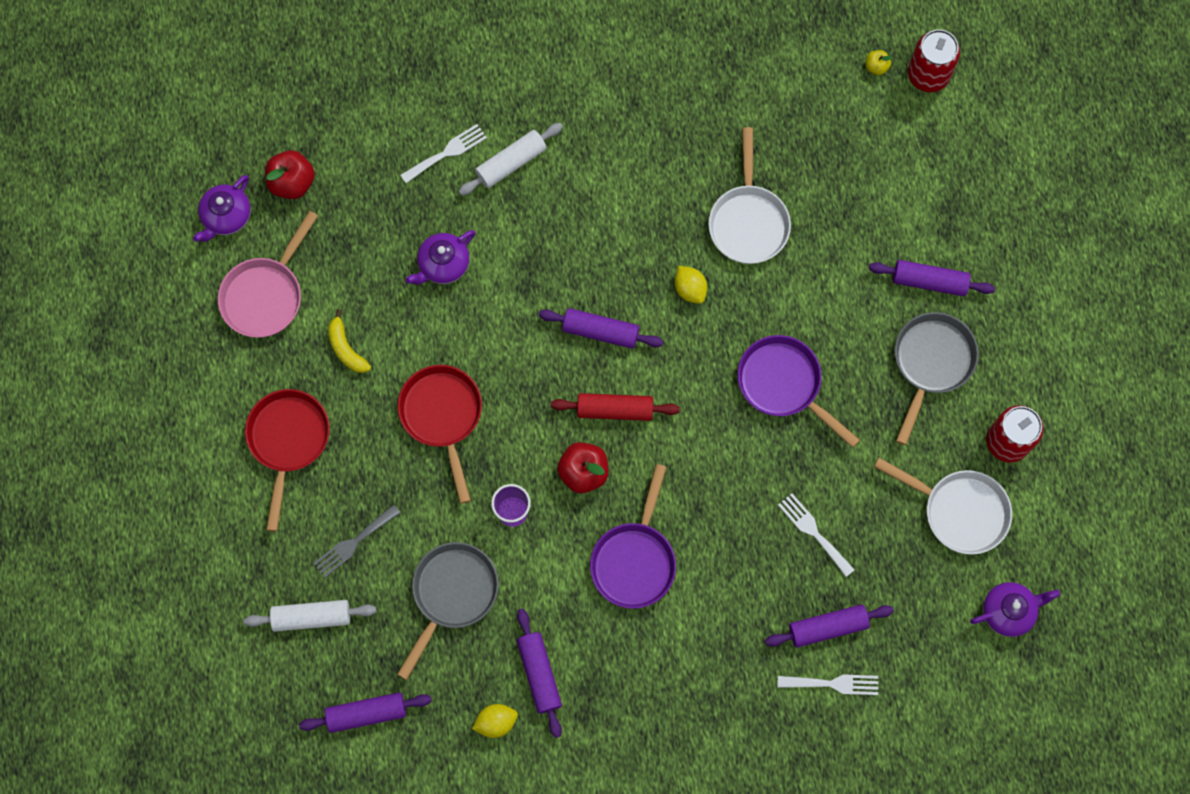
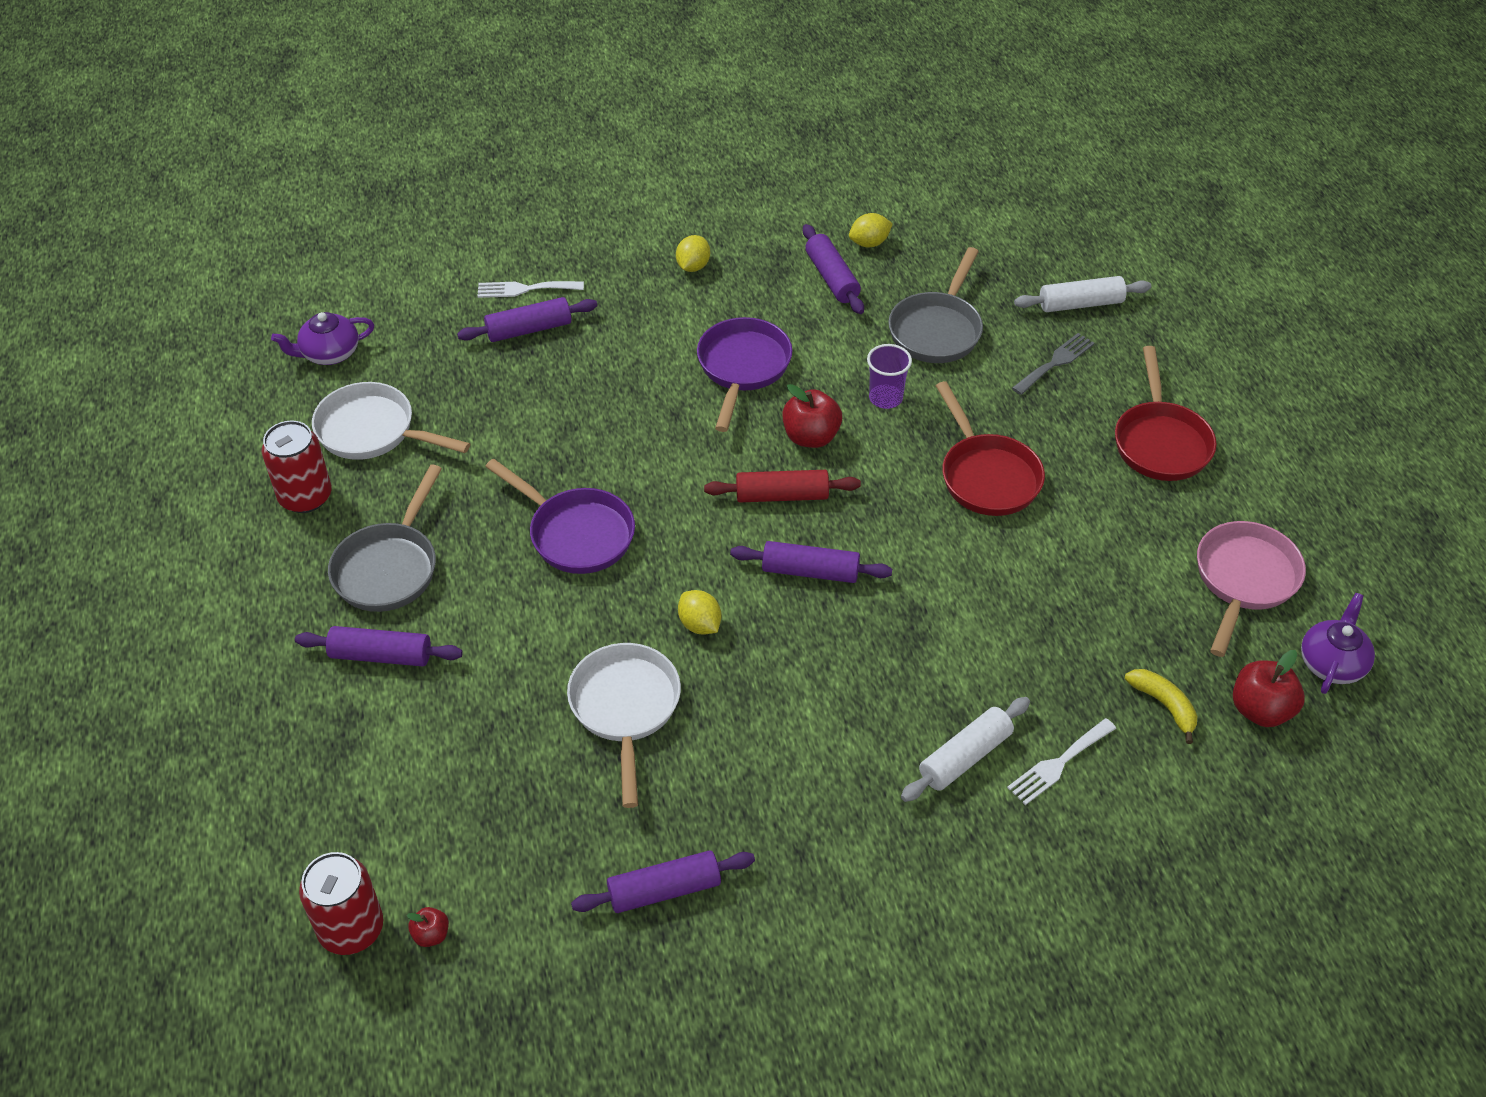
camera: 175 degrees right, 25 degrees down
(346, 348) = (1123, 533): yellow banana -> yellow banana (1164, 705)
(366, 713) = (1001, 241): purple rolling pin -> purple rolling pin (664, 890)
(443, 264) = (1027, 629): purple teapot -> none
(671, 702) = (693, 266): none -> yellow lemon
(813, 532) = (542, 403): white fork -> none
(876, 67) = (431, 935): yellow apple -> red apple

